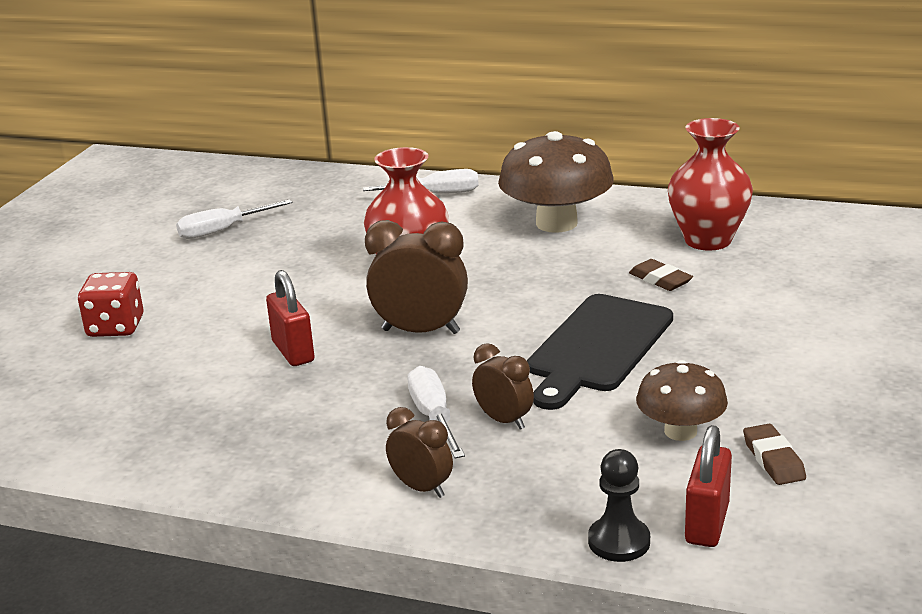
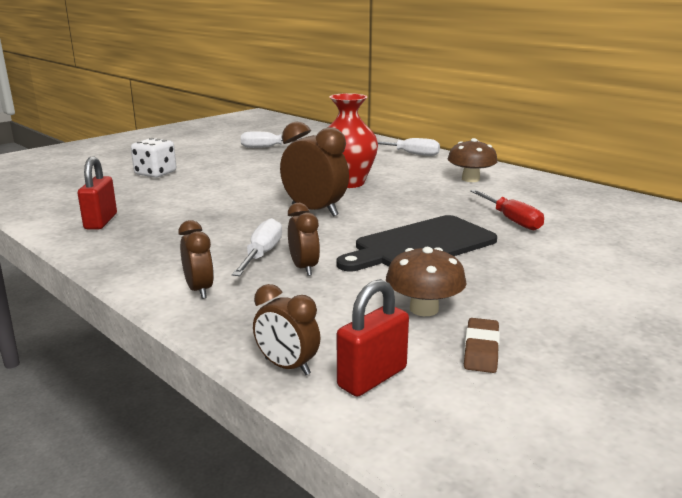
camera: 25 degrees right, 5 degrees down
(115, 327) = (155, 173): red dice -> white dice
(293, 351) = (227, 203): red padlock -> red padlock (101, 221)
(556, 223) = (470, 179): brown mushroom -> brown mushroom, size x0.59
(619, 541) = (287, 366): black pawn -> brown clock
(660, 280) = (511, 220): brown eraser -> red screwdriver
(708, 240) = (572, 207): red vase -> none

